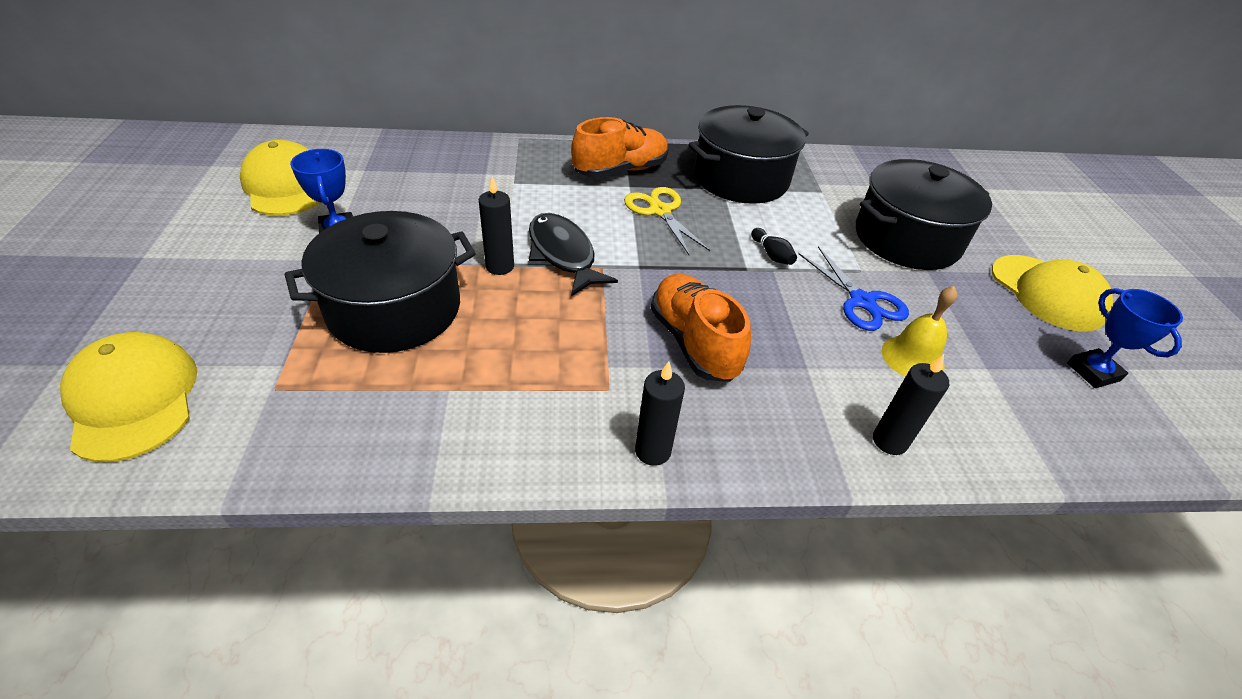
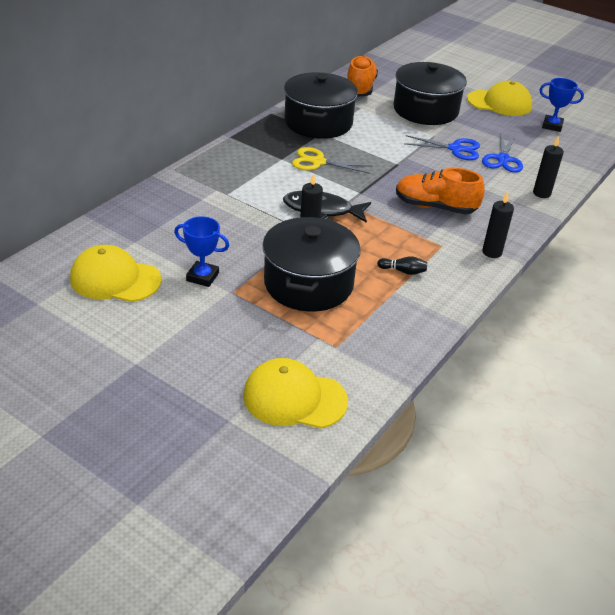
camera: 50 degrees left, 5 degrees down
(620, 170) = (260, 153): orange shoe -> orange shoe (360, 88)
(772, 254) = (395, 151): black bowling pin -> black bowling pin (403, 271)
(912, 358) = (503, 159): yellow bell -> blue scissors

